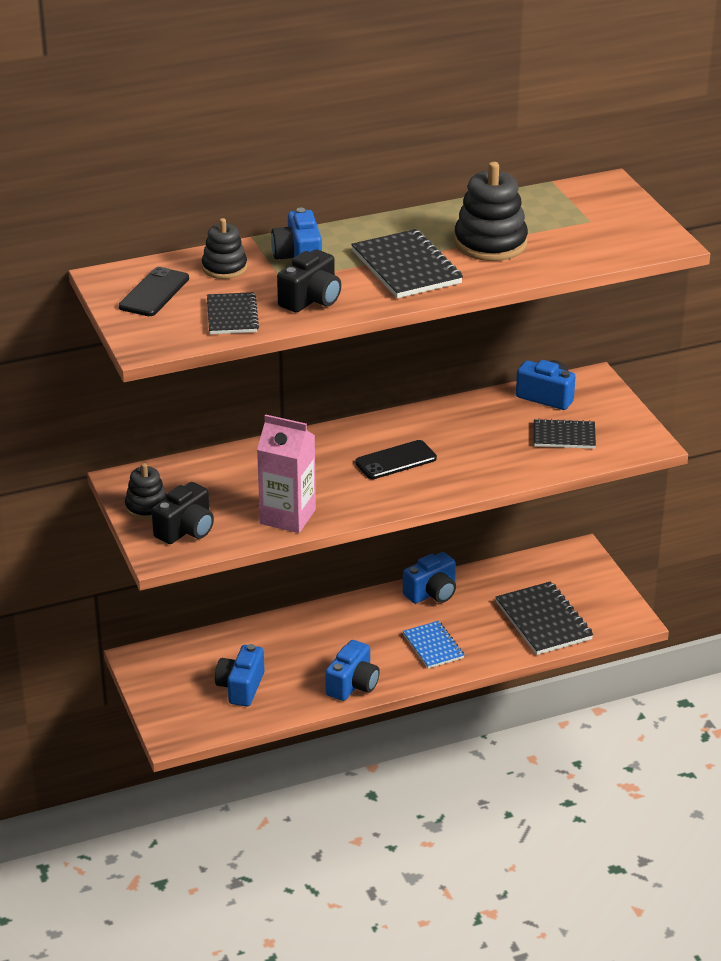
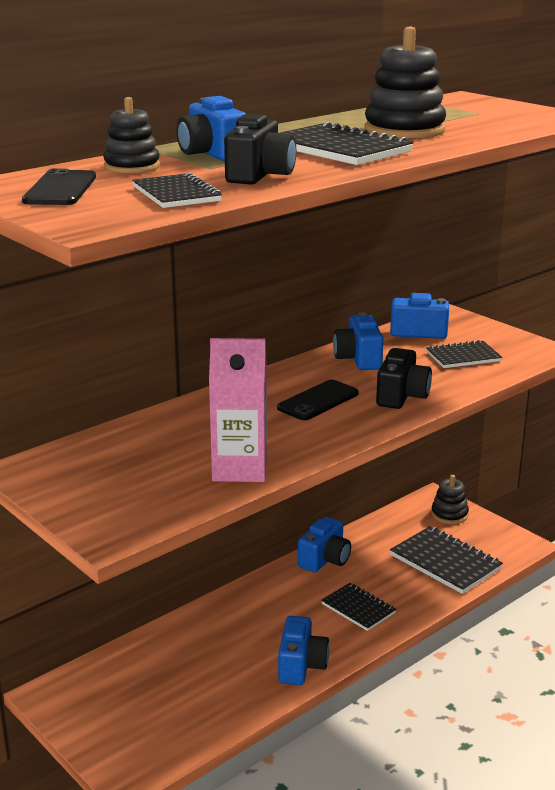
camera: 20 degrees left, 10 degrees down
(147, 507) = (65, 490): black stacking toy -> black stacking toy (449, 514)
(186, 530) = (127, 503): black camera -> black camera (401, 396)
(241, 687) = (181, 698): blue camera -> blue camera (358, 359)
(433, 646) = (358, 608): blue notebook -> black notebook

